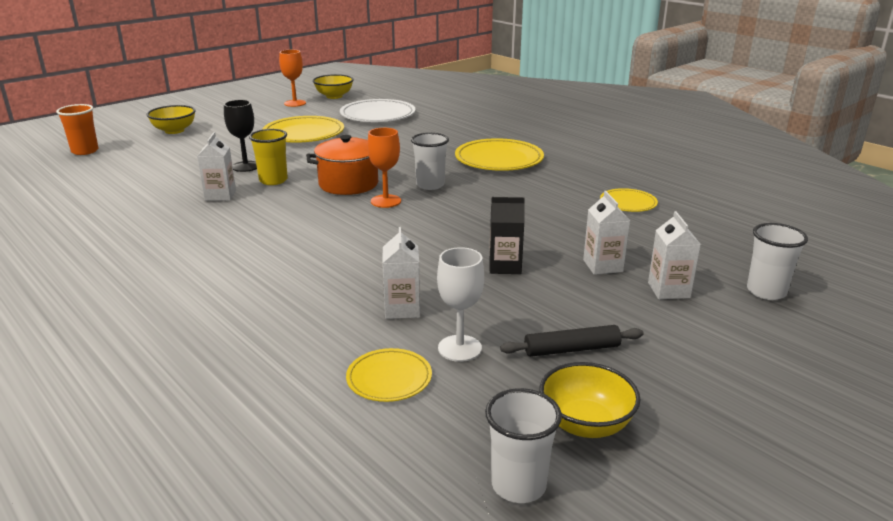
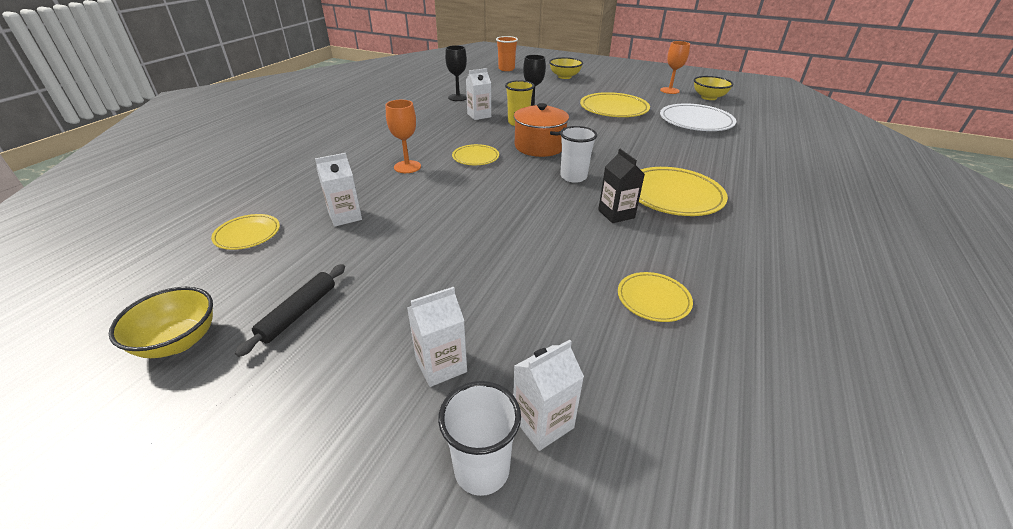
camera: 65 degrees right, 10 degrees up
(138, 196) = (458, 97): none -> black goblet
(336, 218) = (475, 157): none -> yellow plate
(386, 201) = (522, 167): orange goblet -> orange goblet (407, 167)
(459, 348) = (292, 254): white goblet -> none
(505, 266) = (438, 246): black carton -> black carton (616, 214)
(518, 485) = (106, 319): white cup -> none
(571, 349) = (298, 313): black rolling pin -> black rolling pin turned 60 degrees clockwise
(603, 266) = (473, 305): white carton -> white carton (543, 422)

